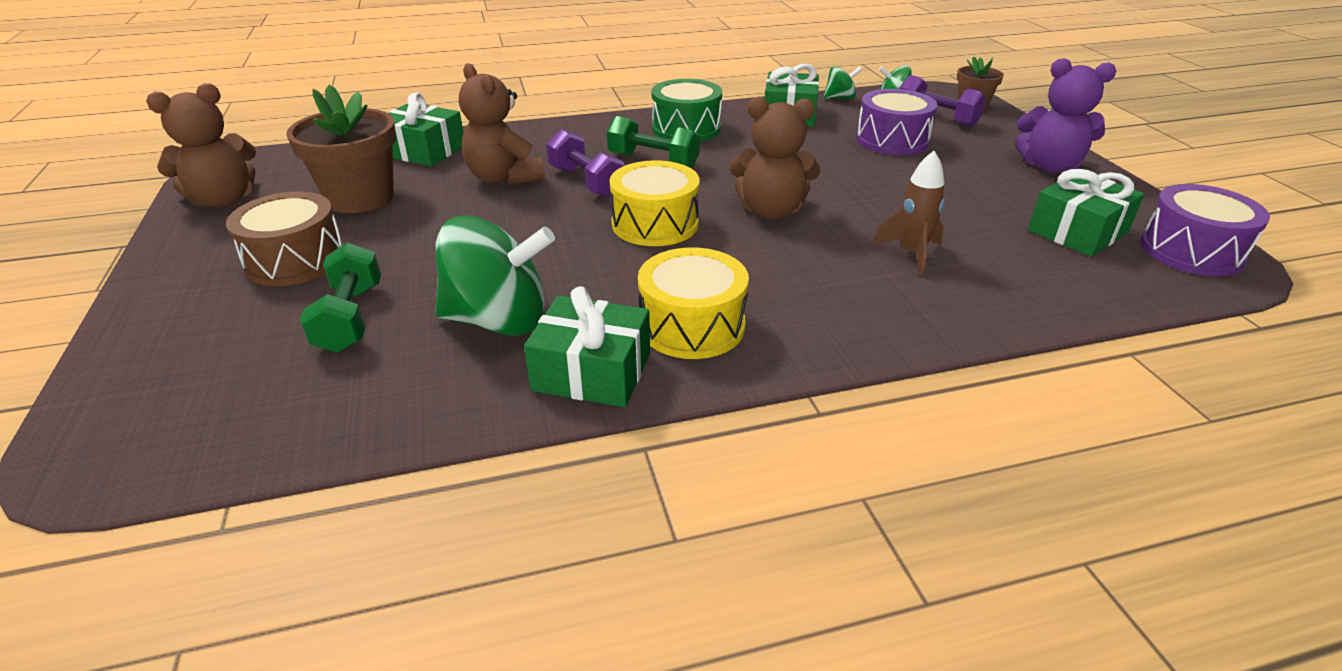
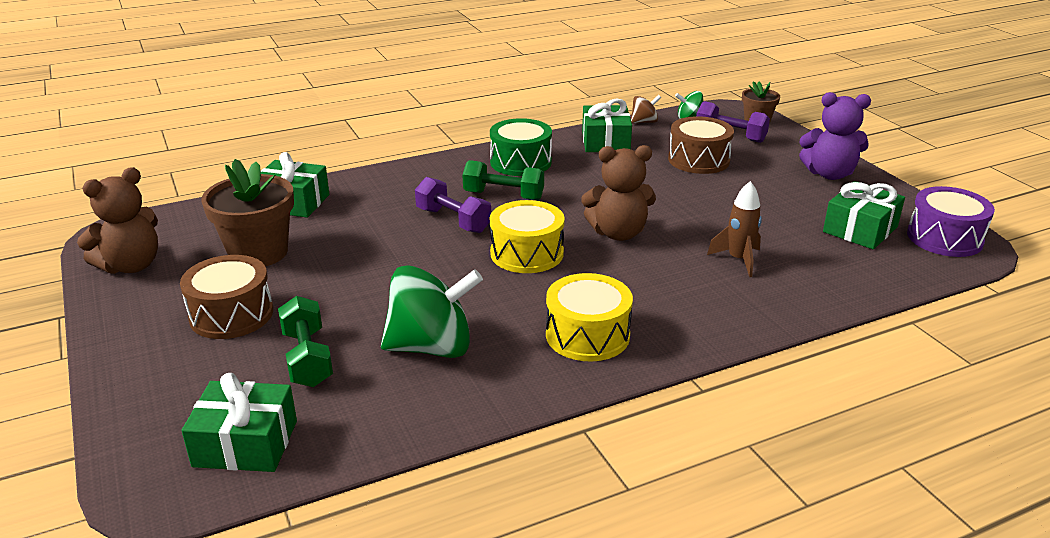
camera: 10 degrees left, 5 degrees down
(504, 178) = (379, 223): brown teddy bear -> none
(592, 371) = (523, 379): green gift -> green gift (245, 443)
(840, 98) = (644, 122): green spinning top -> brown spinning top
(892, 140) = (698, 160): purple drum -> brown drum

